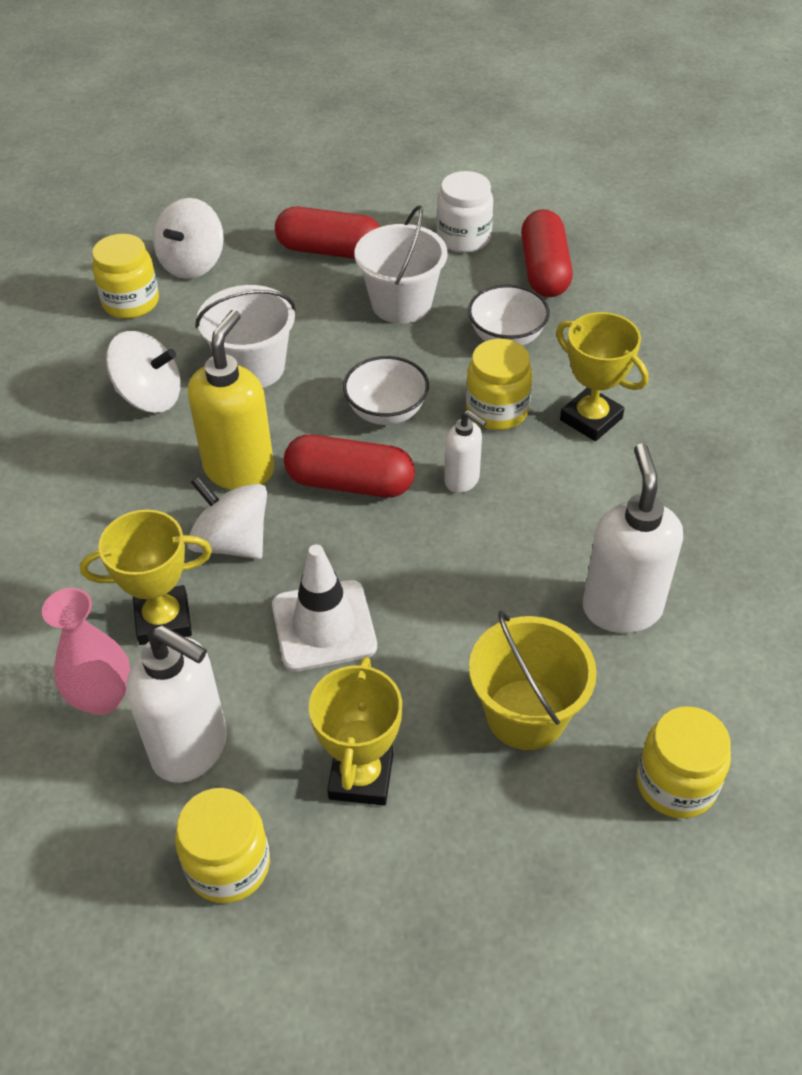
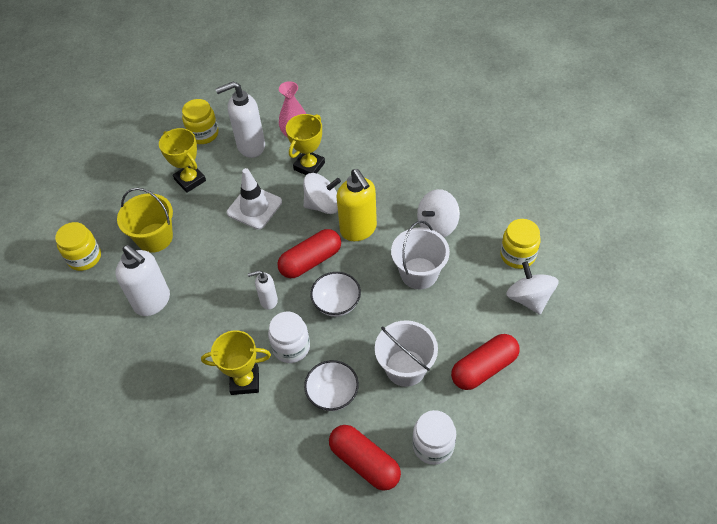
camera: 135 degrees right, 5 degrees up
(497, 410) = (291, 347): yellow jar -> white jar

